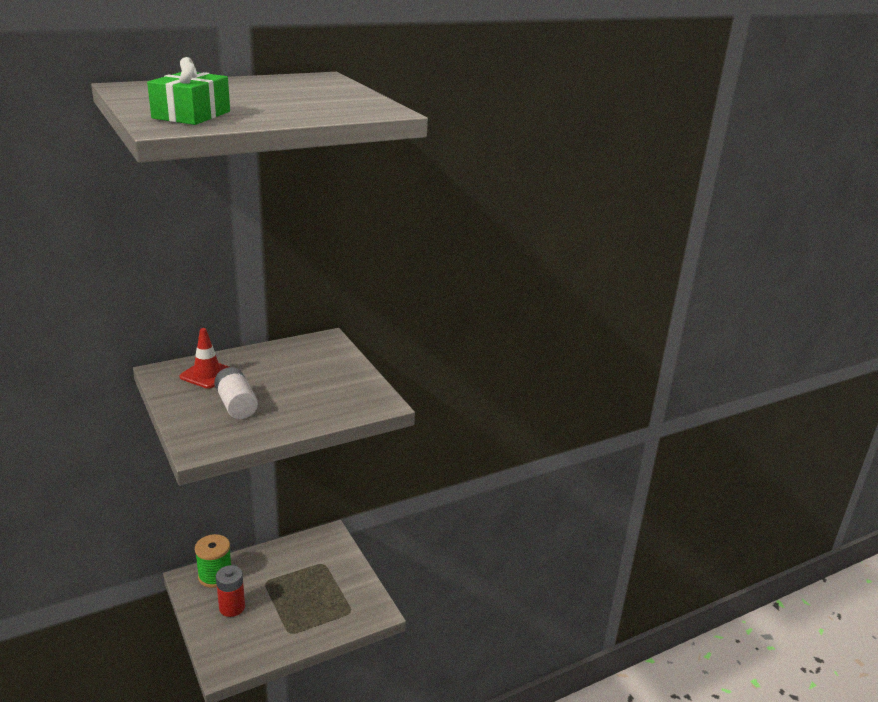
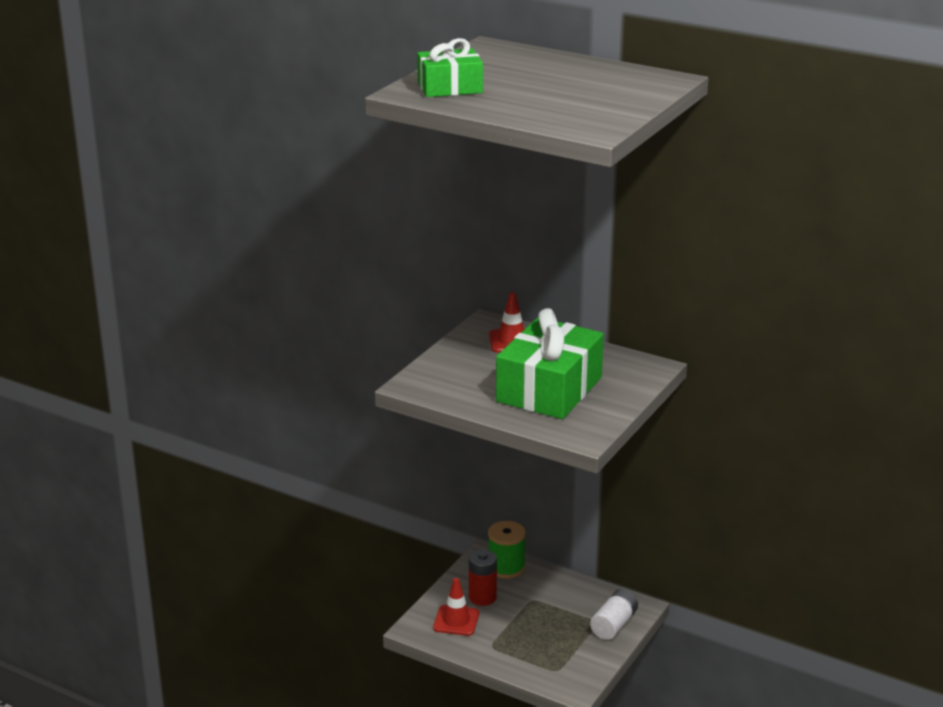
camera: 60 degrees right, 0 degrees up
(236, 405) = (487, 373): white battery -> white battery (614, 625)
(240, 638) = (456, 621): none -> red traffic cone
(298, 389) = (549, 389): none -> green gift

